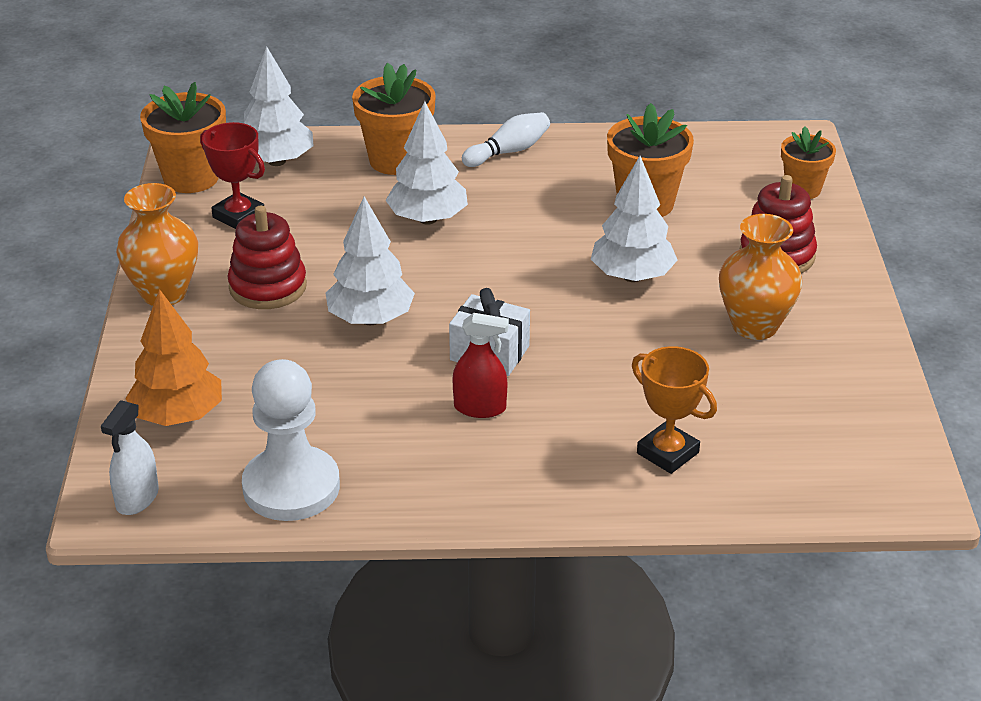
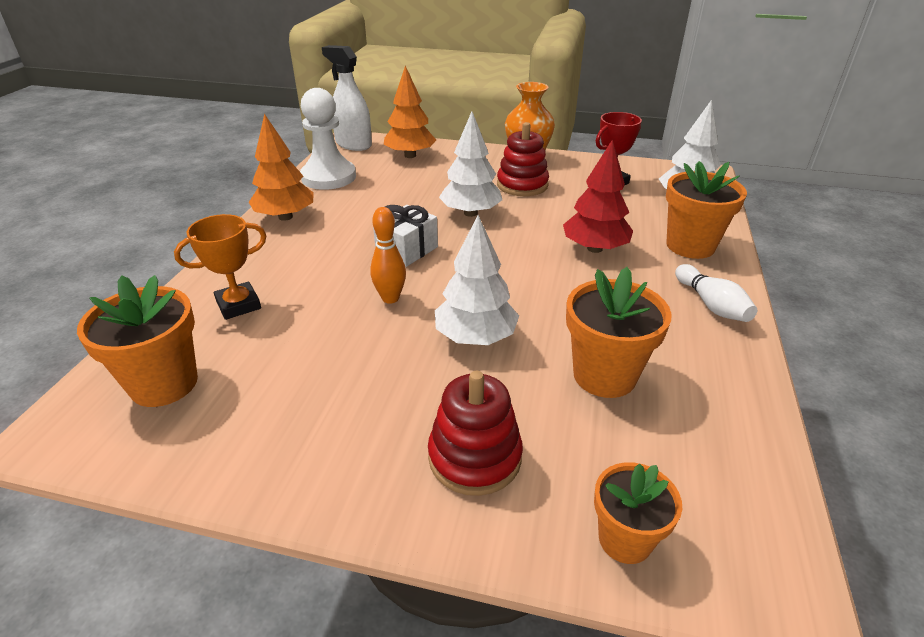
camera: 105 degrees right, 0 degrees up
(137, 498) = (353, 144): white spray bottle -> white spray bottle, size x1.52
(191, 178) = (661, 171): orange flower pot -> orange flower pot (164, 384)
(427, 219) = (594, 248): white tree -> red tree
(444, 489) = (285, 217): none -> orange tree
(480, 408) = (350, 238): red spray bottle -> none
(596, 343) = (390, 298): none -> orange bowling pin
(754, 326) = (359, 399): orange vase -> none

